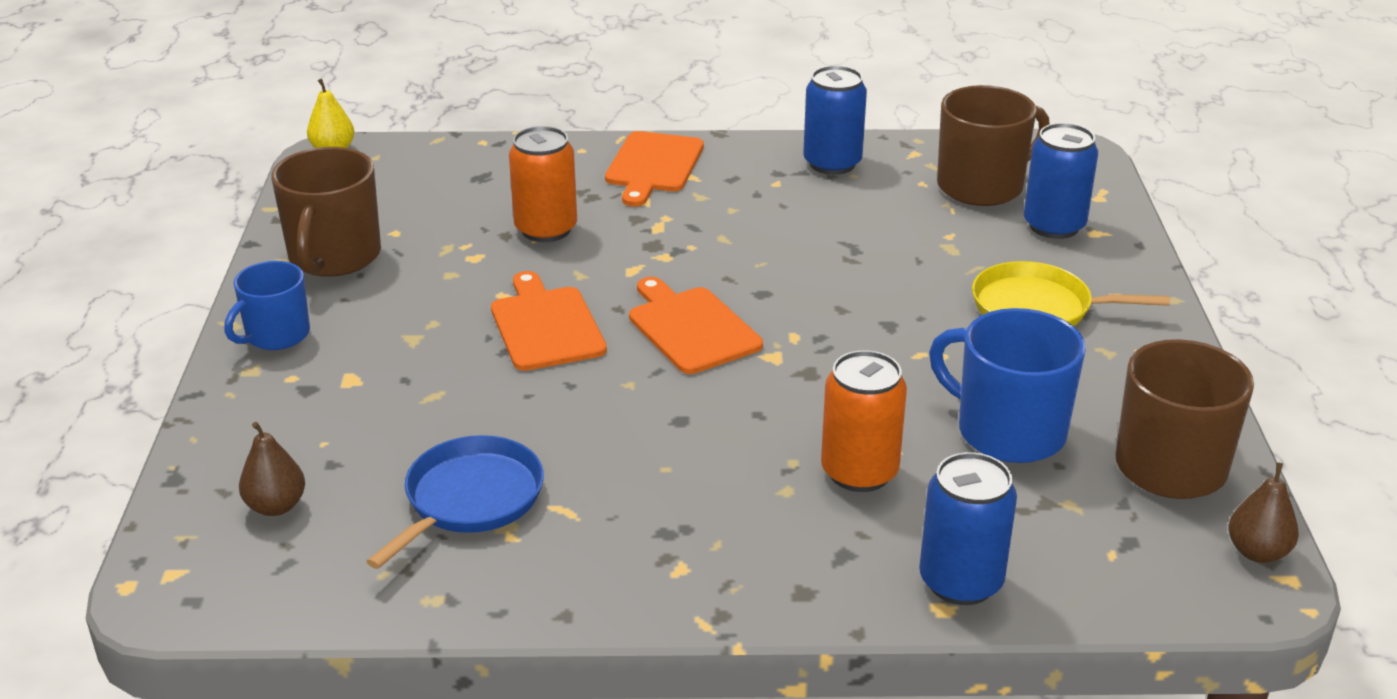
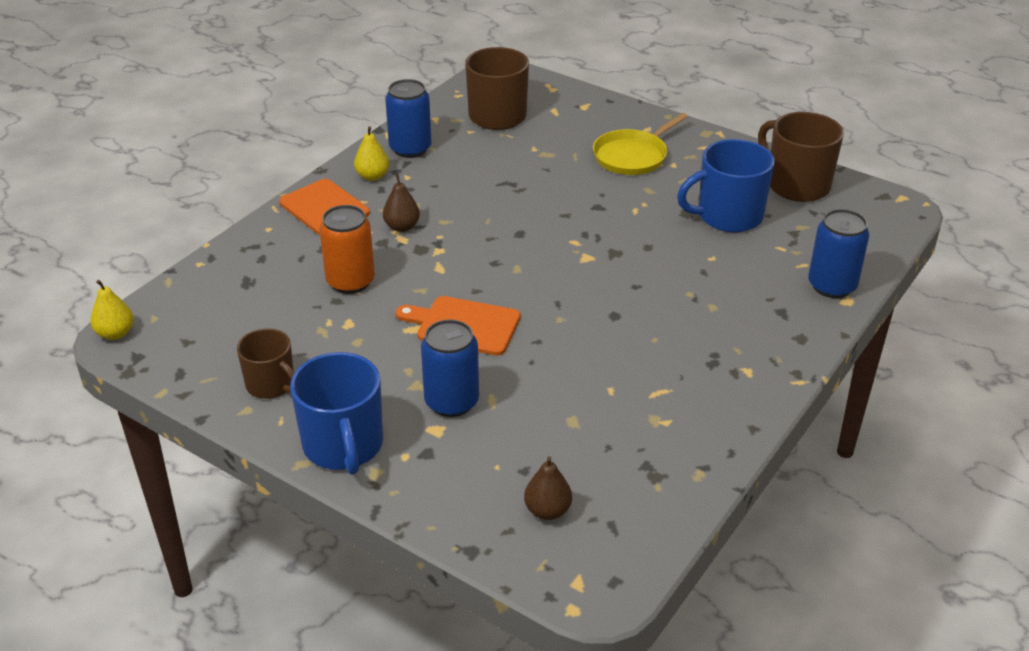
camera: 55 degrees left, 5 degrees up
(276, 335) = (343, 446): blue mug -> blue mug, size x1.57
(334, 257) = (271, 385): brown mug -> brown mug, size x0.64
(470, 499) = (616, 424): blue pan -> none
(691, 328) = (527, 273): orange cutting board -> none
(748, 164) = (372, 176): none -> yellow pear
(859, 472) = (719, 276): orange can -> none
(1054, 226) = (563, 114): blue can -> blue can (451, 402)
(1257, 552) = (877, 195): brown pear -> brown pear (402, 227)

